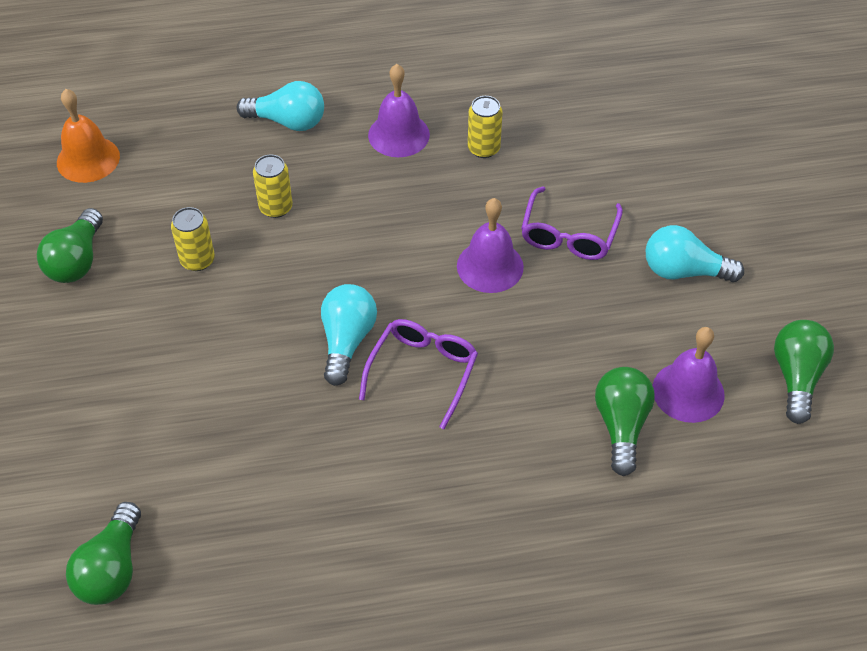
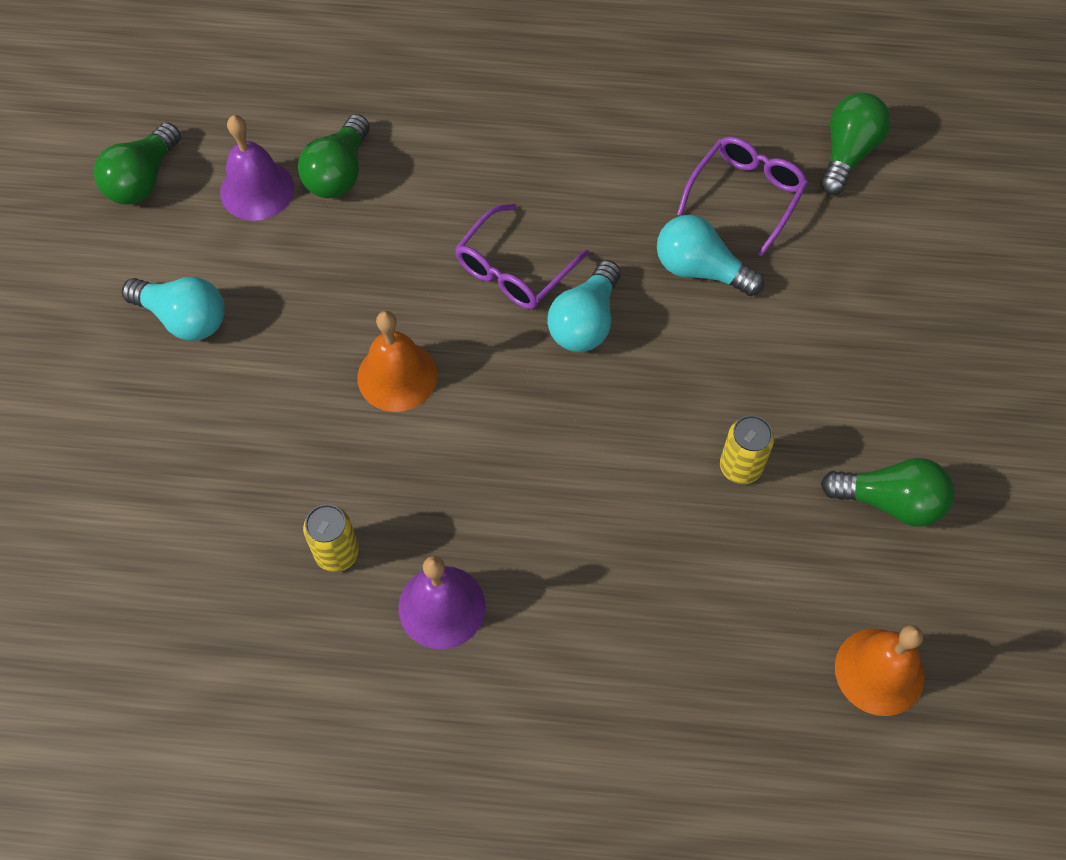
camera: 165 degrees left, 10 degrees up
(77, 261) = (890, 501): green light bulb -> green light bulb turned 75 degrees clockwise
(276, 207) = (632, 523): yellow can -> none
(288, 121) = (589, 671): turquoise light bulb -> turquoise light bulb (700, 269)
(490, 266) = (397, 376): purple bell -> orange bell
(568, 235) = (289, 395): purple glasses -> purple glasses (746, 195)

